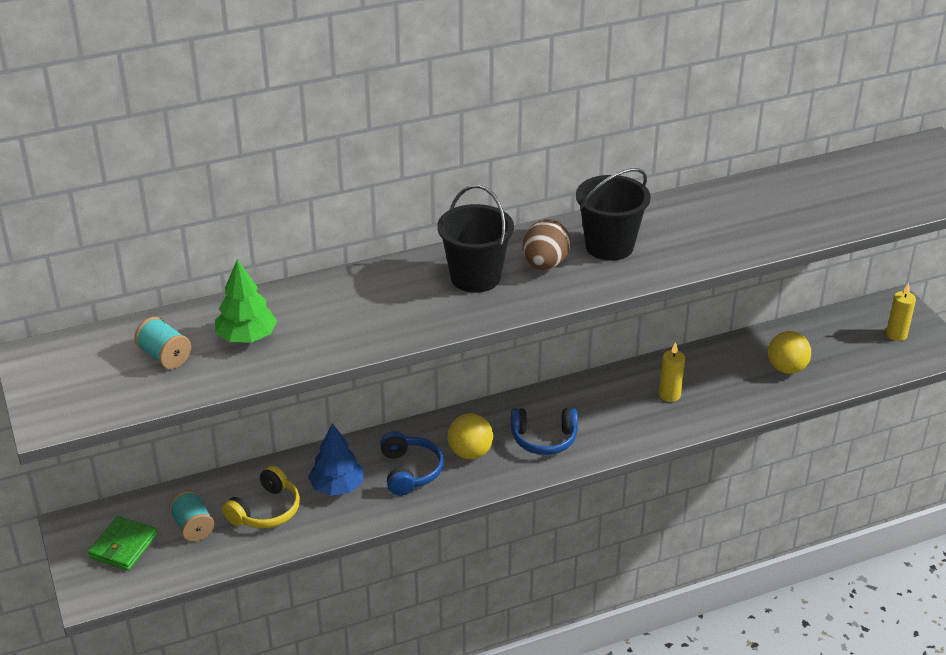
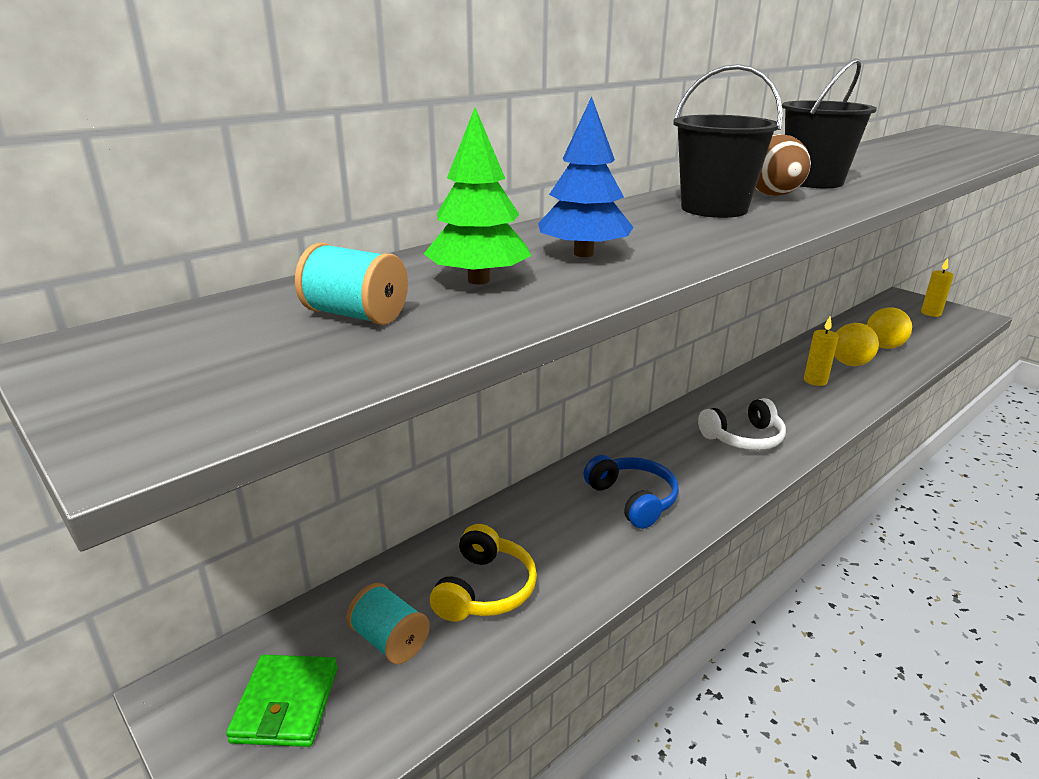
camera: 20 degrees left, 10 degrees down
(337, 487) = (559, 537): blue tree -> blue tree (583, 254)
(470, 453) = (682, 466): yellow ball -> yellow ball (849, 363)
(544, 439) = (743, 438): blue headphones -> white headphones

